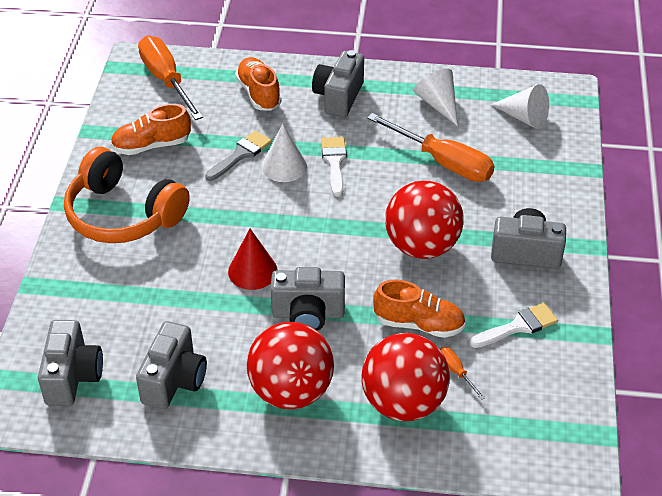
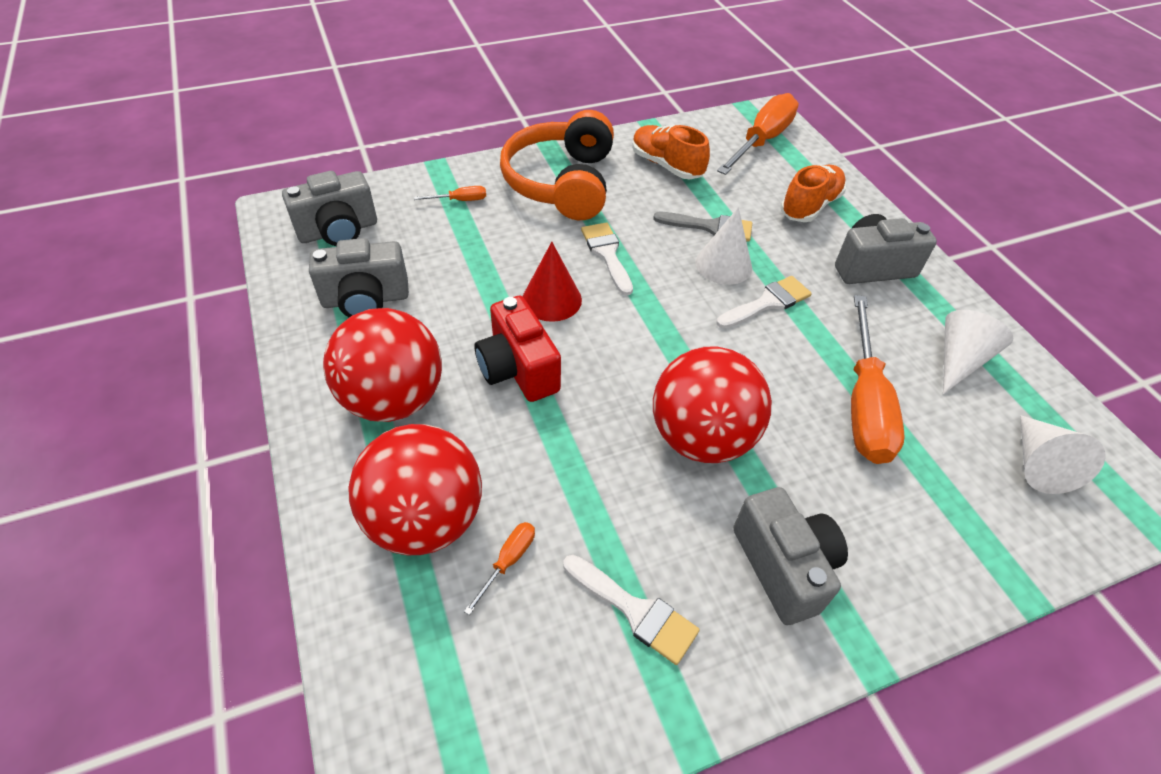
camera: 60 degrees right, 5 degrees up
(94, 285) = (460, 200): none -> orange screwdriver
(227, 222) = (607, 254): none -> white brush
(308, 314) = (518, 369): grey camera -> red camera
(419, 324) = (567, 485): orange shoe -> none

